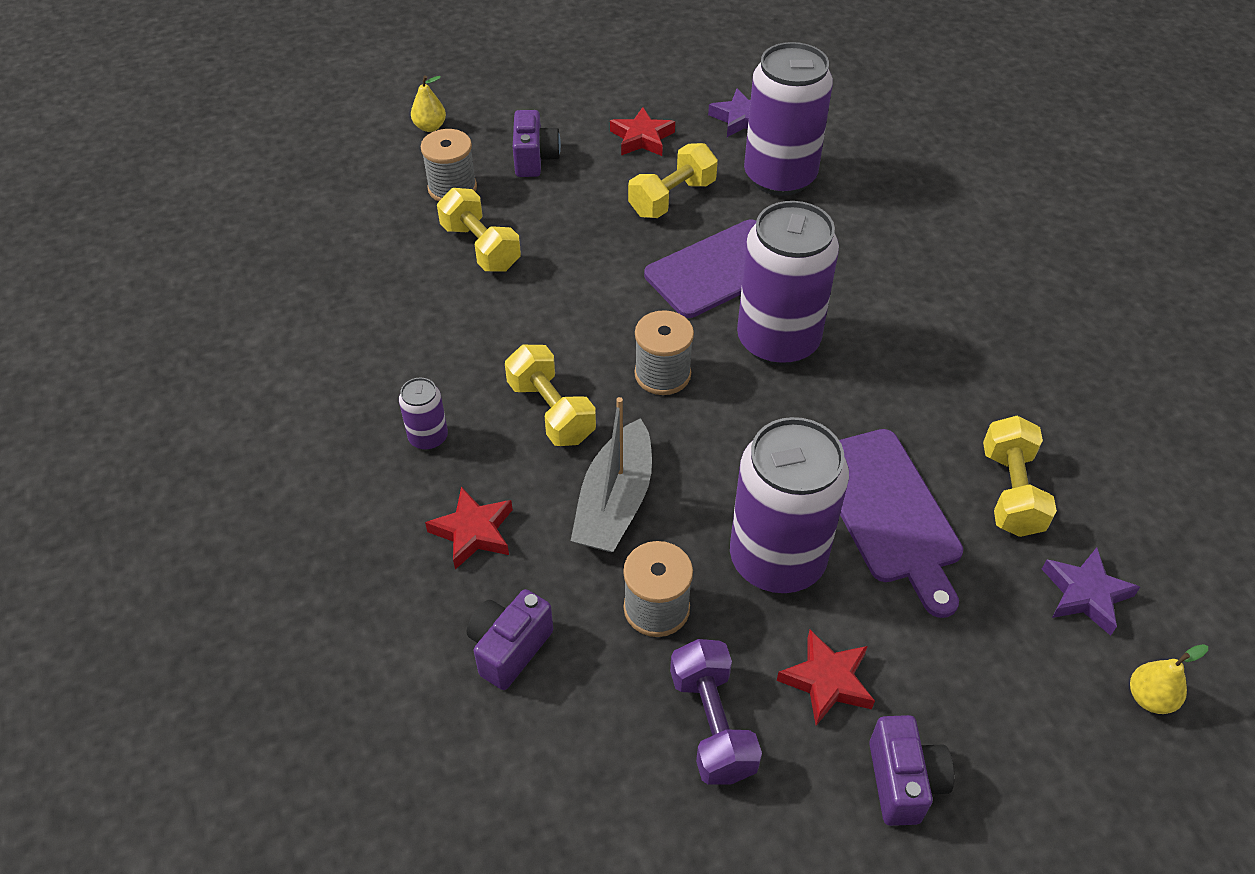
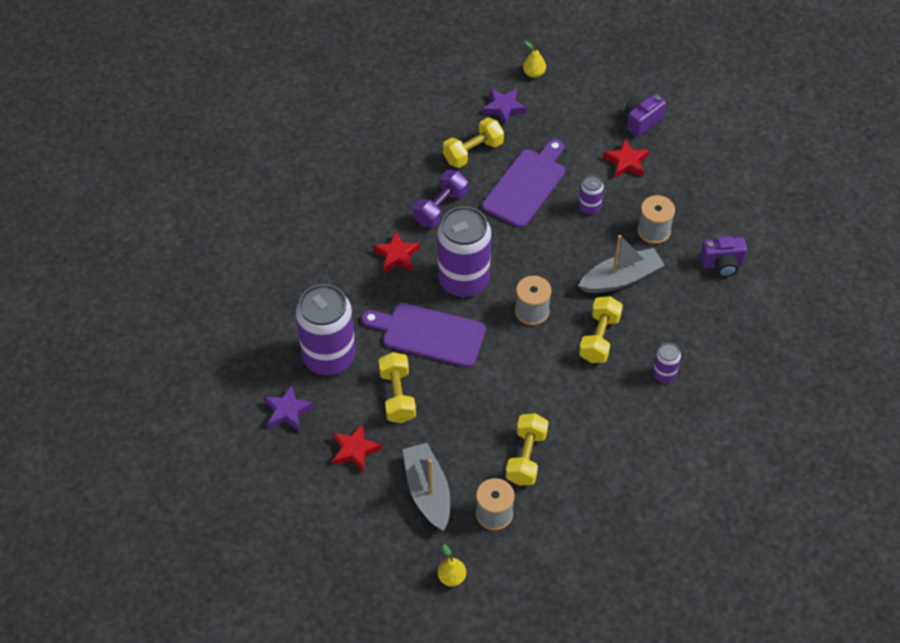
camera: 130 degrees left, 5 degrees up
(473, 532) = (689, 317): red star -> red star (397, 255)
(535, 159) = (427, 491): purple camera -> grey boat
(672, 198) = (397, 396): yellow dumbbell -> yellow dumbbell turned 75 degrees clockwise
(712, 724) = (680, 184): purple dumbbell -> purple dumbbell (440, 208)
(777, 559) = (589, 207): purple can -> purple can, size x0.45

